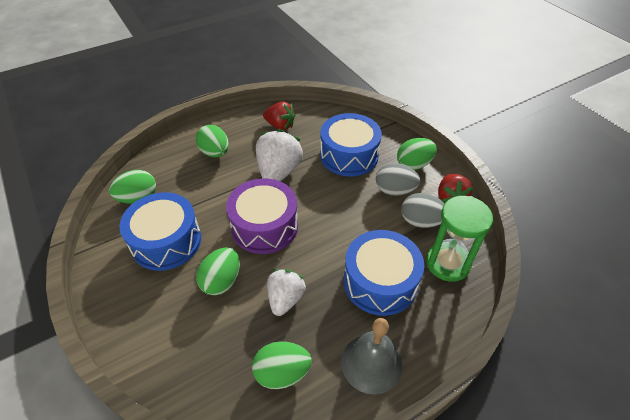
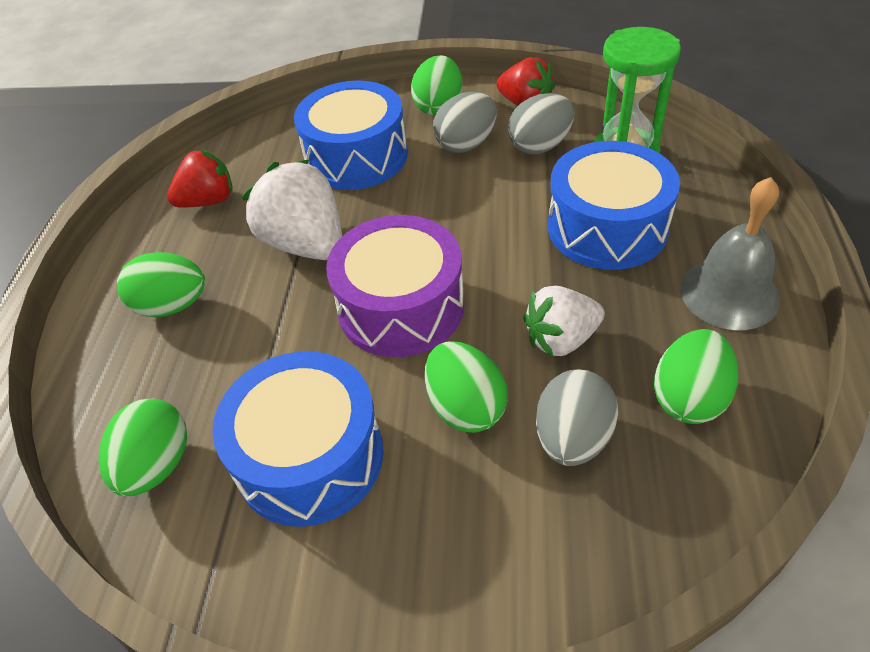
camera: 50 degrees left, 0 degrees up
(228, 332) = (572, 438): none -> grey egg
(285, 299) = (561, 339): white strawberry -> white strawberry turned 75 degrees counterclockwise

